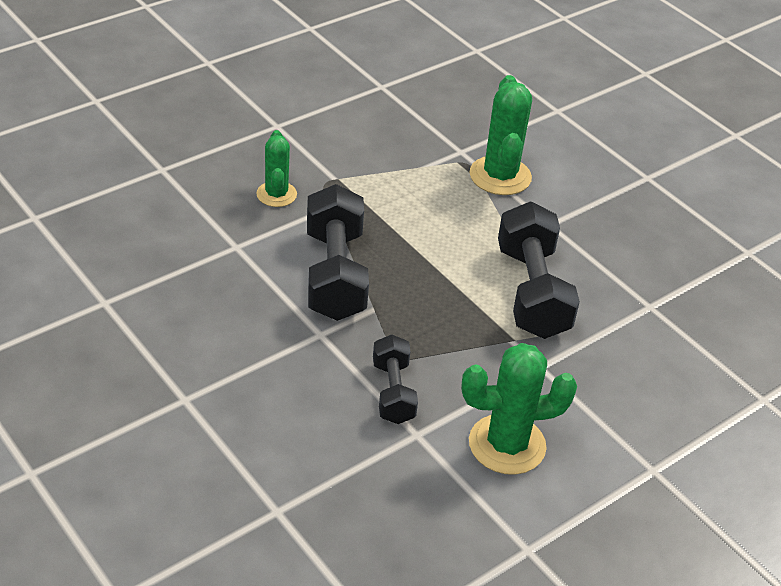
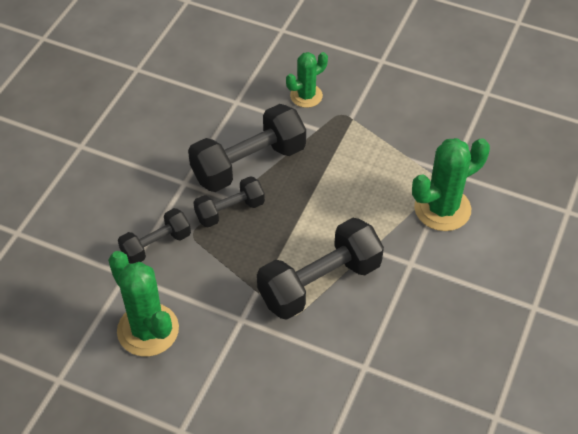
camera: 65 degrees right, 10 degrees up
(389, 315) = (230, 211): none -> black dumbbell

